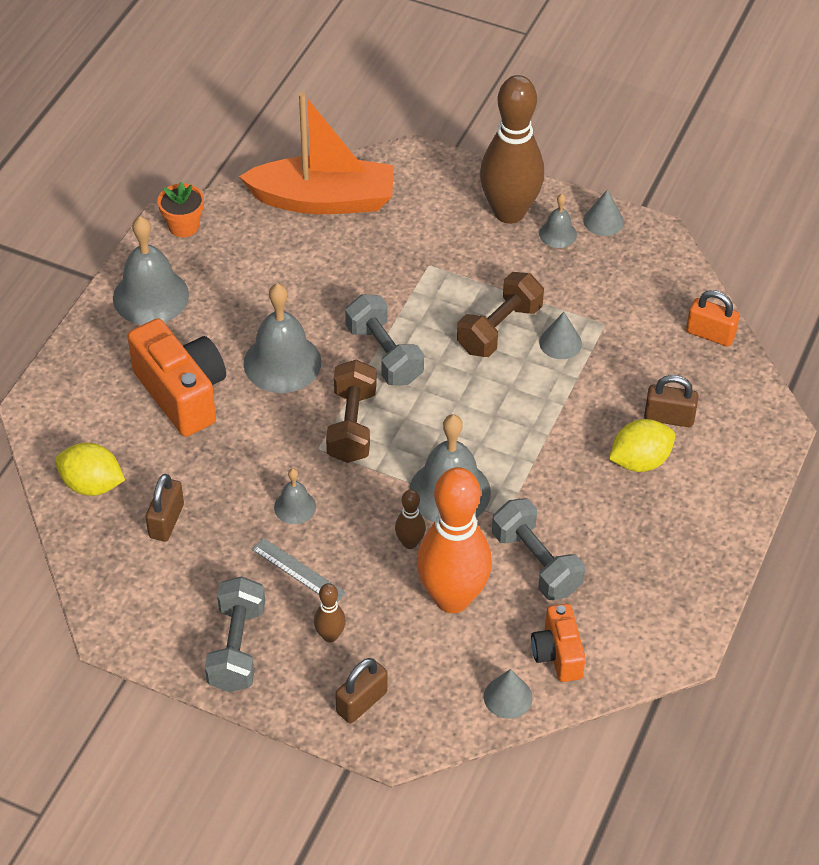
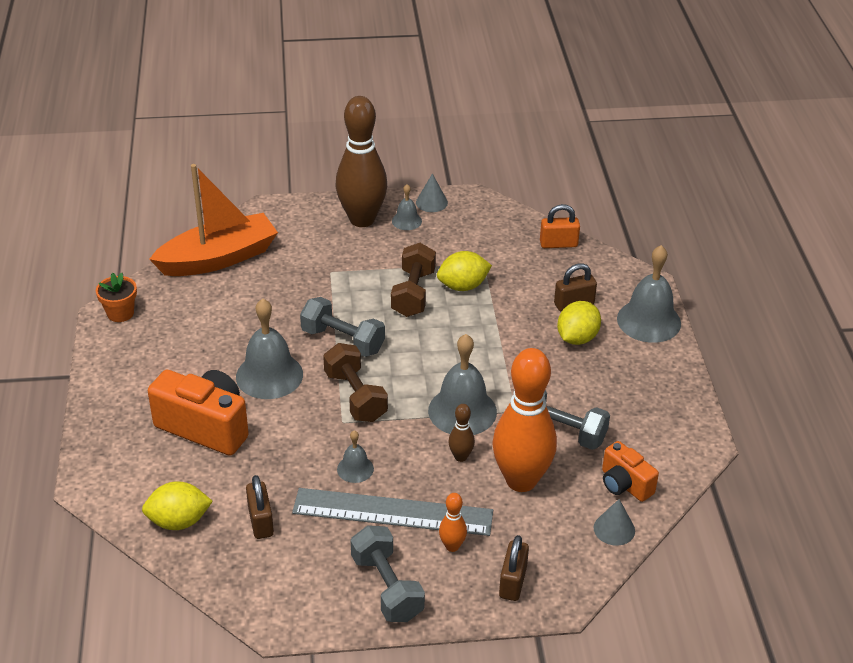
camera: 30 degrees left, 10 degrees down
(150, 296) = (129, 370): grey bell -> grey bell (649, 321)
(298, 571) = (393, 512): grey ruler -> grey ruler, size x2.10
(330, 635) = (452, 546): brown bowling pin -> orange bowling pin
(560, 343) = (463, 286): grey cone -> yellow lemon

